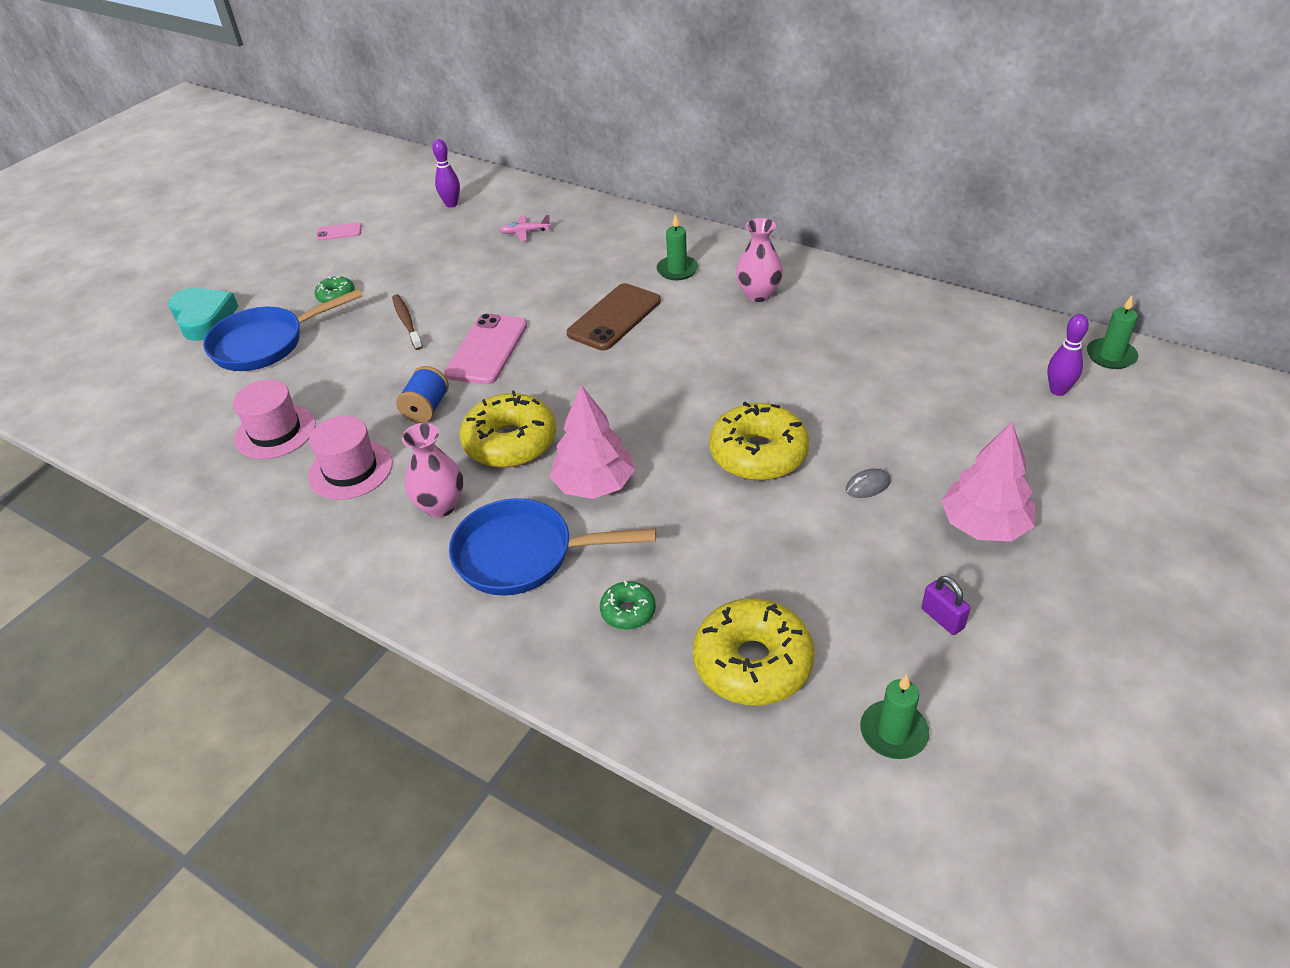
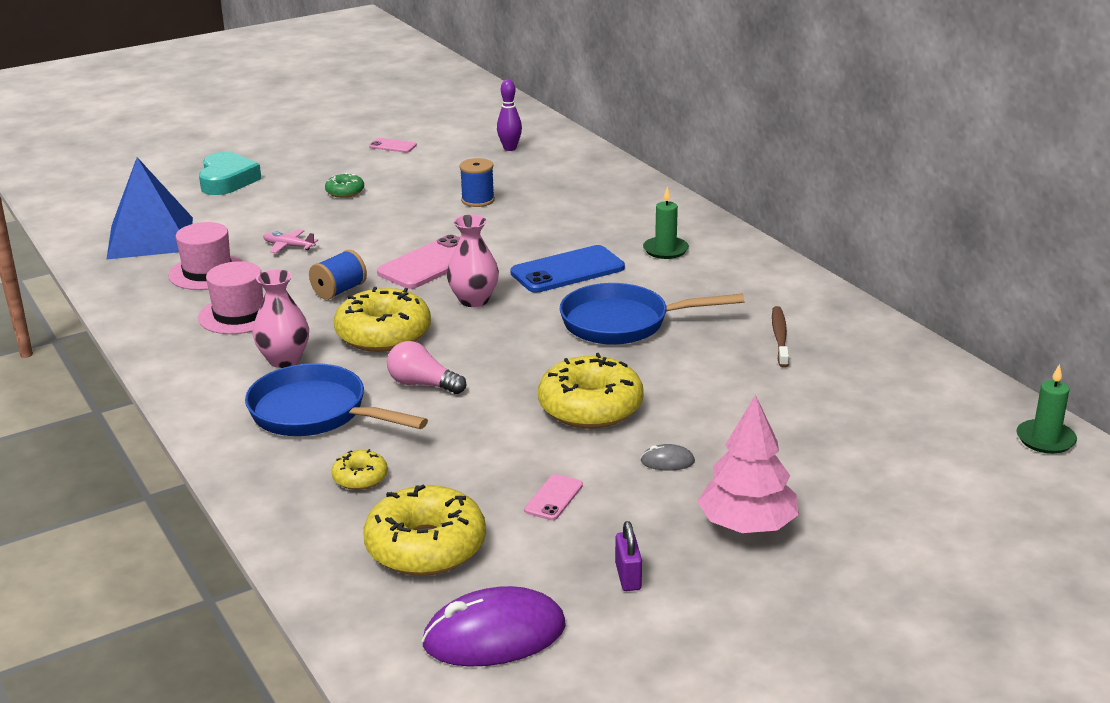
camera: 25 degrees right, 15 degrees down
(178, 410) = (150, 237): none -> blue pyramid
(266, 344) = (257, 210): blue pan -> blue pan (623, 323)
(407, 322) = (384, 225): brown toothbrush -> brown toothbrush (780, 337)
(470, 268) = (478, 200): none -> blue spool
(525, 232) = (553, 185): pink plane -> pink plane (289, 246)
(594, 484) = (422, 384): pink tree -> pink light bulb
(614, 317) = (567, 270): brown phone -> blue phone
(628, 611) = (360, 478): green donut -> yellow donut
(758, 294) = (724, 289): pink vase -> pink vase (474, 300)
(812, 562) = (553, 498): none -> pink phone
(893, 732) = (494, 635): green candle -> purple mouse
(1058, 390) = (950, 449): purple bowling pin -> none

